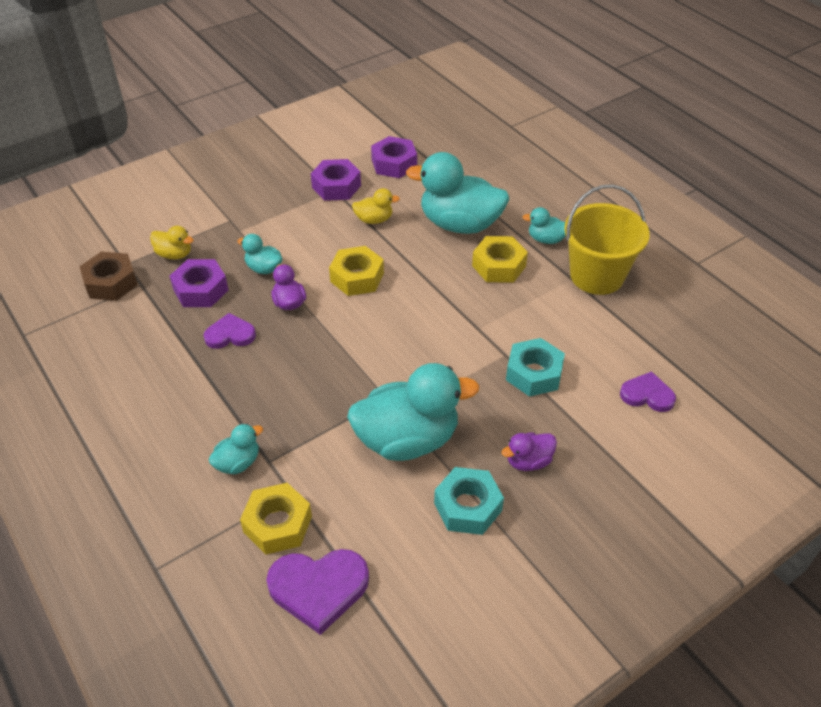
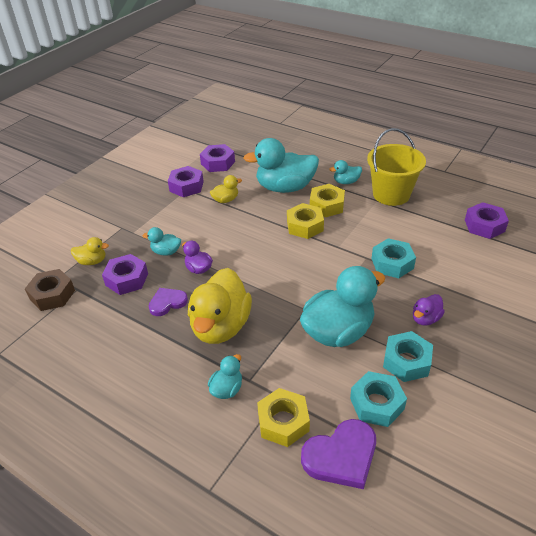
camera: 20 degrees left, 5 degrees down
(274, 384) = (221, 326): none -> yellow duck
(357, 277) = (237, 239): yellow nut -> yellow nut (305, 226)
(398, 544) = (376, 404): none -> turquoise nut
(647, 395) = (469, 254): purple heart -> none
(698, 361) = (484, 225): none -> purple nut

